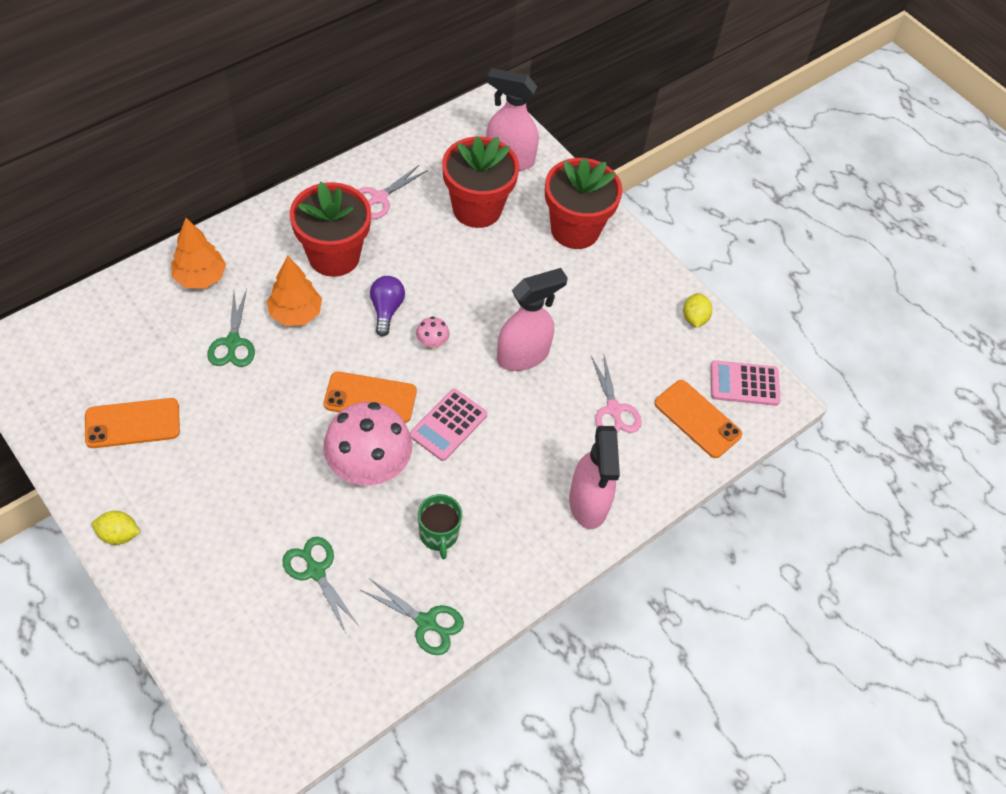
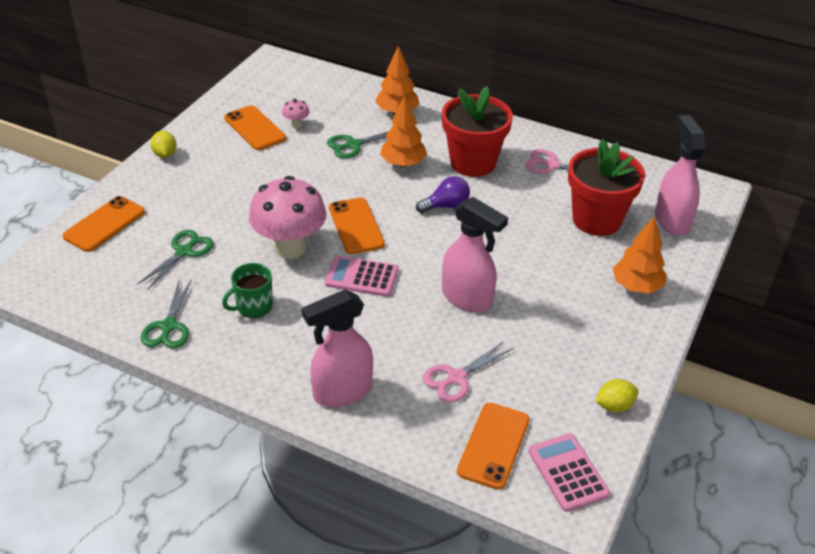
camera: 70 degrees right, 15 degrees down
(215, 640) = (104, 224): none -> orange phone
(432, 344) = (434, 241): pink mushroom -> pink mushroom (296, 125)
(575, 229) = (636, 286): red flower pot -> orange tree

